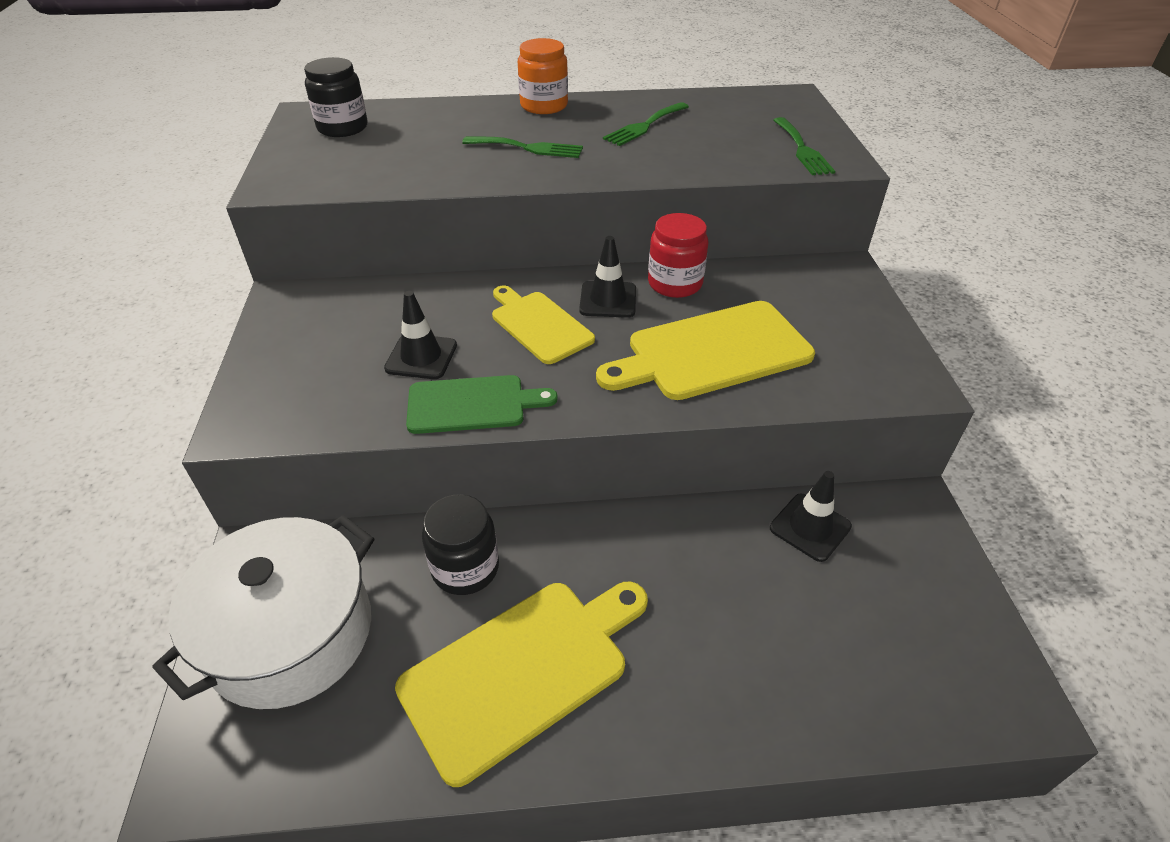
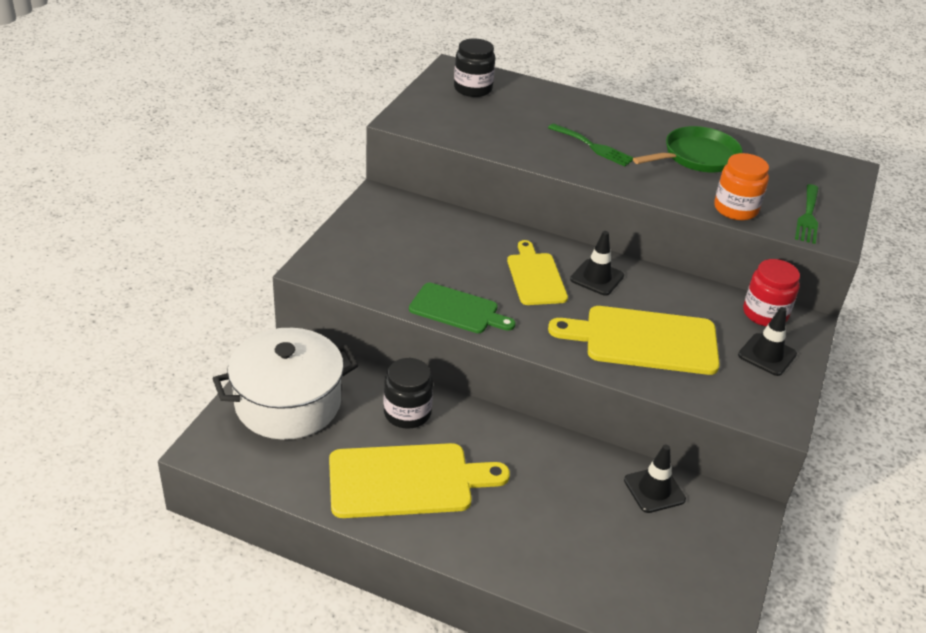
camera: 25 degrees right, 5 degrees down
(421, 357) = (444, 268): black traffic cone -> black traffic cone (767, 355)
(544, 106) = (631, 115): orange jar -> orange jar (735, 209)
(644, 126) = (697, 157): green fork -> green pan
(675, 283) = (656, 284): red jar -> red jar (765, 314)

